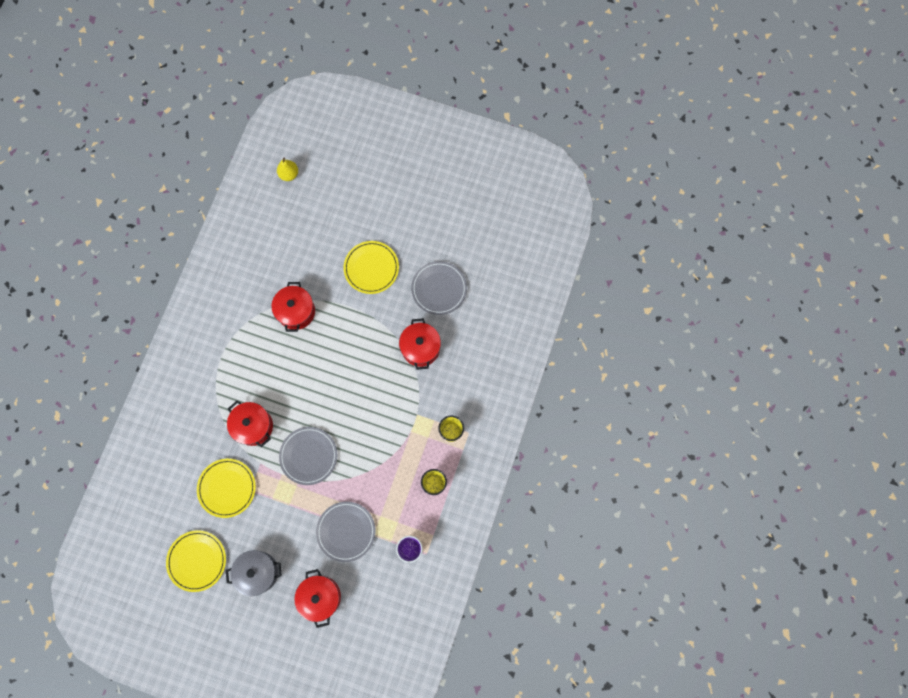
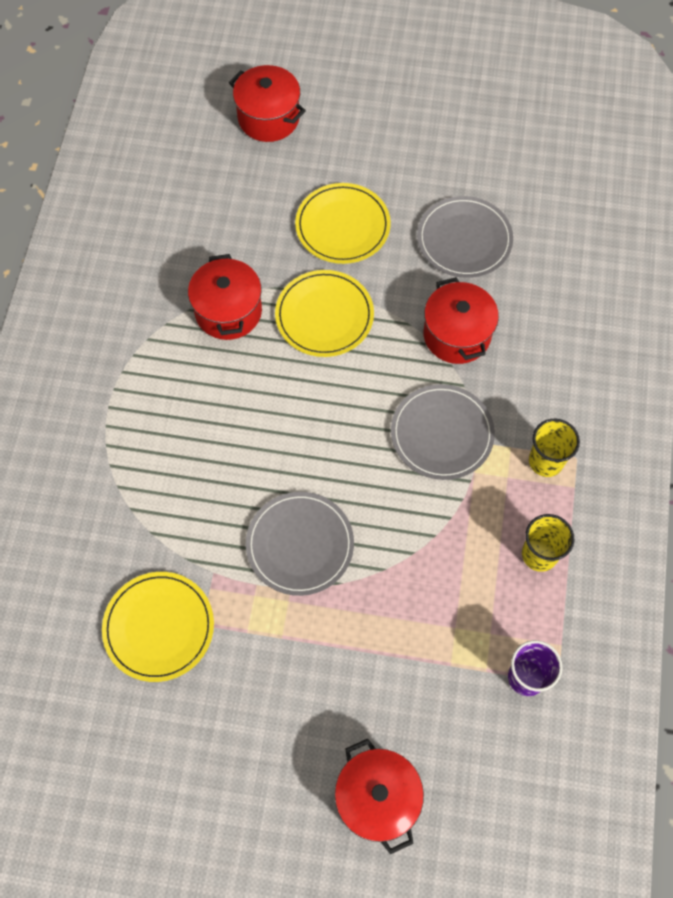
camera: 10 degrees left, 10 degrees down
(197, 560) = (124, 773): yellow plate -> yellow plate (324, 315)
(253, 426) = (189, 510): red pot -> red pot (268, 118)
(258, 572) = (247, 773): grey pot -> none
(289, 174) = (174, 110): yellow pear -> none
(346, 531) = (398, 667): grey plate -> grey plate (442, 434)

